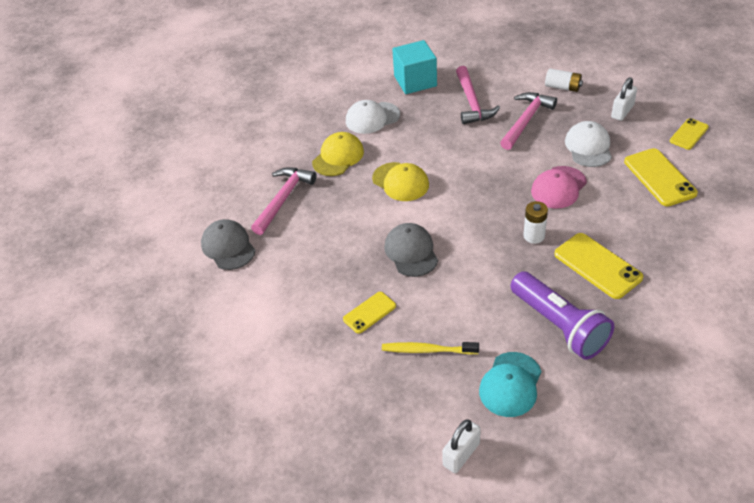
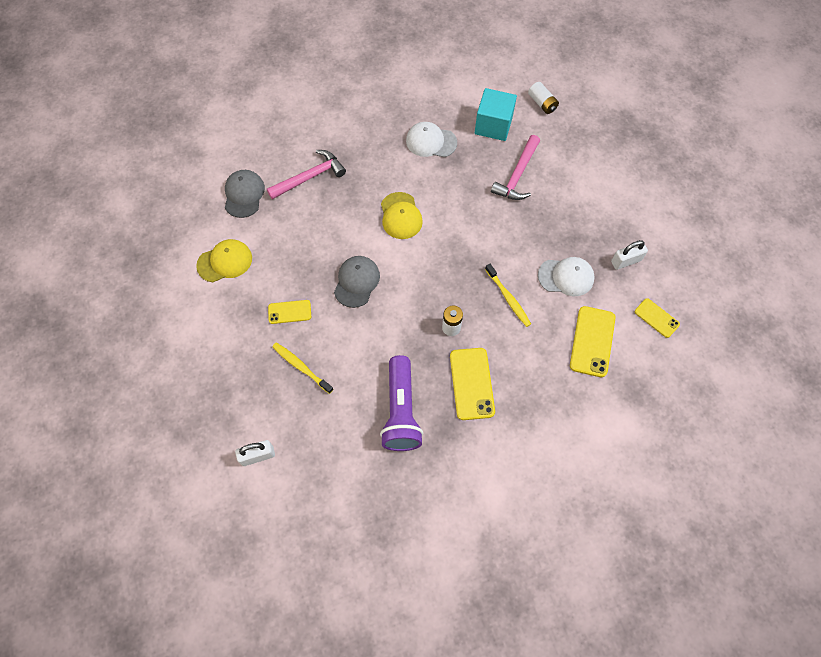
camera: 30 degrees right, 20 degrees up
(338, 157) = (376, 163): yellow cap -> yellow cap (225, 262)
(510, 384) = (330, 430): turquoise cap -> none
(526, 120) = (542, 220): pink hammer -> none
(558, 187) = (508, 298): pink cap -> yellow toothbrush
(562, 87) = (602, 206): white battery -> white battery (542, 103)
(588, 147) = (566, 277): white cap -> white cap turned 60 degrees clockwise
(689, 134) = (656, 318): yellow phone -> yellow phone turned 60 degrees clockwise

